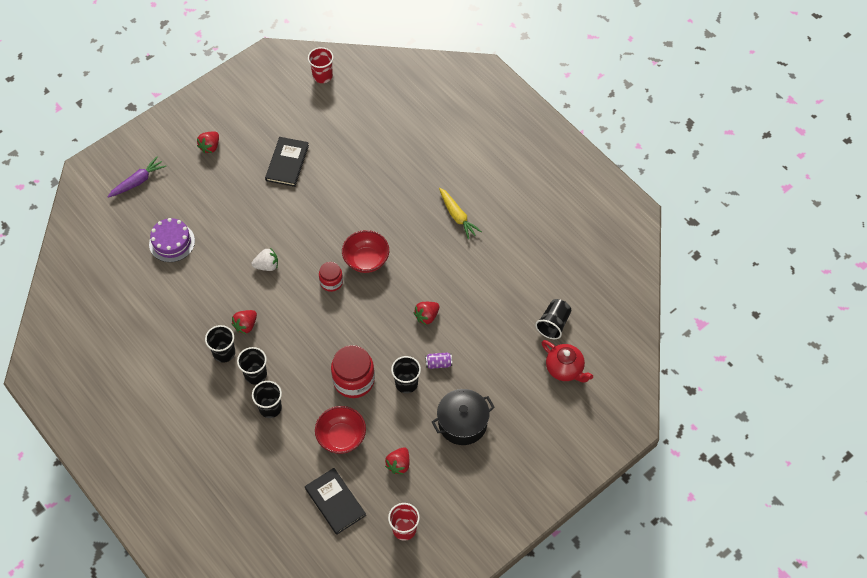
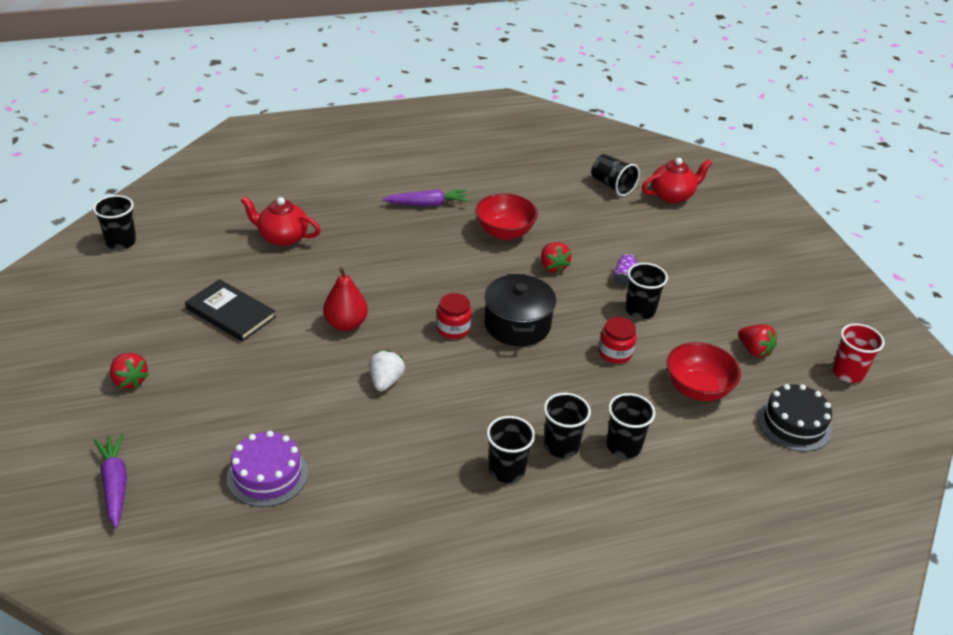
camera: 70 degrees left, 20 degrees down
(246, 325) = (472, 432): red strawberry -> none
(307, 224) = (346, 324): none -> red pear
(322, 76) = (121, 242): red cup -> black cup
(335, 502) = (794, 423): black book -> black cake
(353, 380) = (615, 353): red jar -> red jar, size x0.58
(366, 260) = (440, 290): red bowl -> red bowl (504, 232)
(373, 153) = (282, 237): none -> red teapot
(457, 216) = (428, 204): yellow carrot -> purple carrot
(462, 423) = (713, 284): black pot -> black pot (517, 325)

